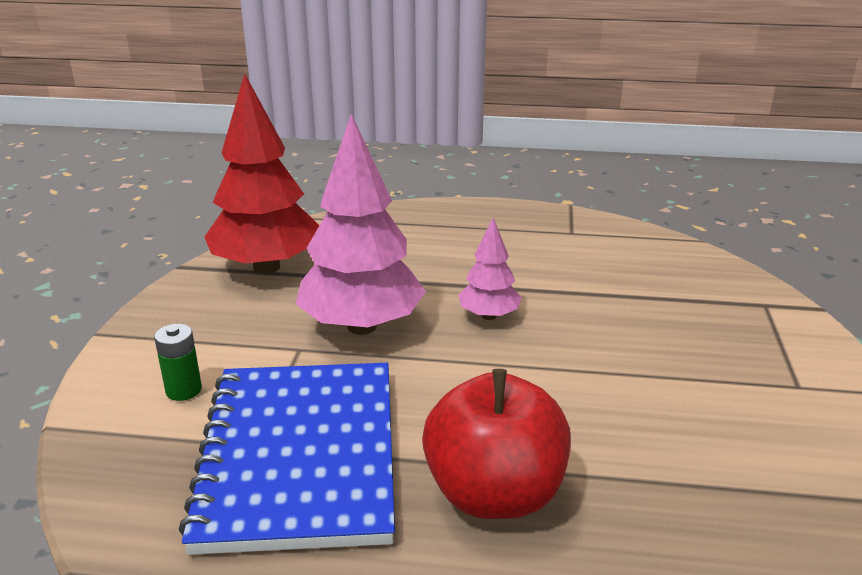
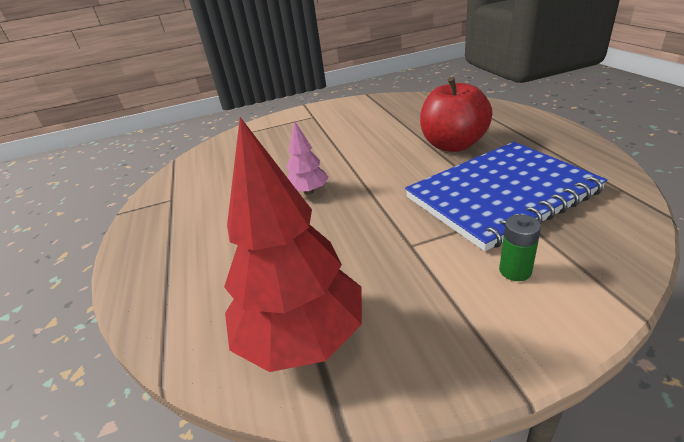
camera: 110 degrees left, 5 degrees up
(361, 326) = (359, 231): pink tree -> none

